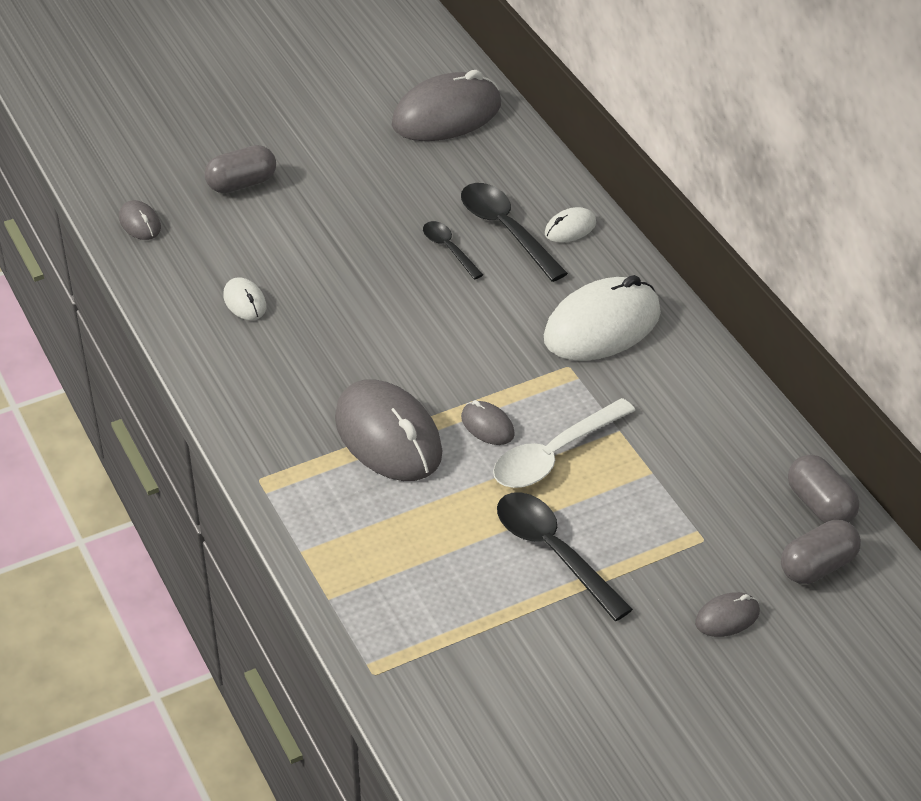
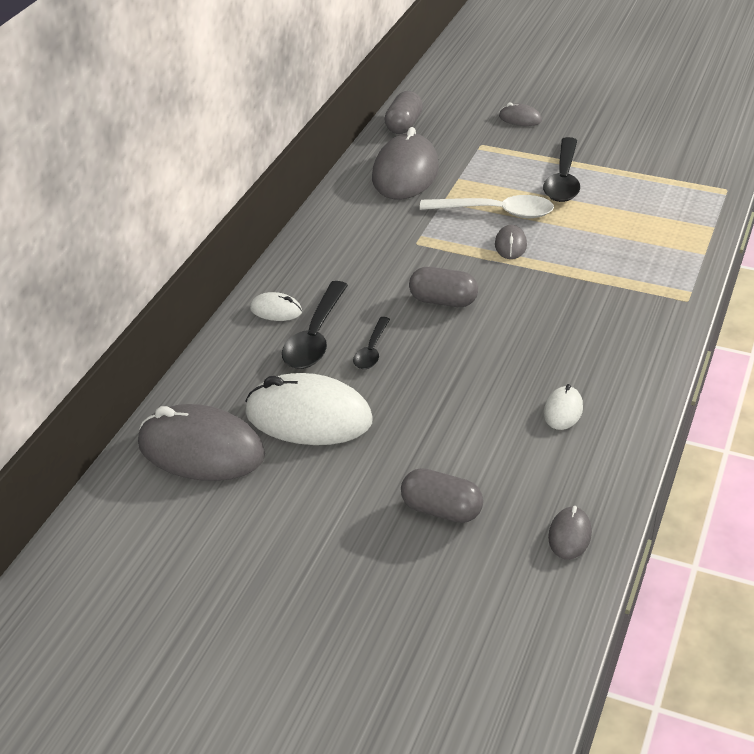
camera: 130 degrees left, 5 degrees down
(388, 436) = (576, 274): grey mouse -> grey mouse (405, 173)
(602, 326) = (361, 249): white mouse -> white mouse (308, 417)
(817, 566) = (447, 110): grey capsule -> grey capsule (443, 301)

